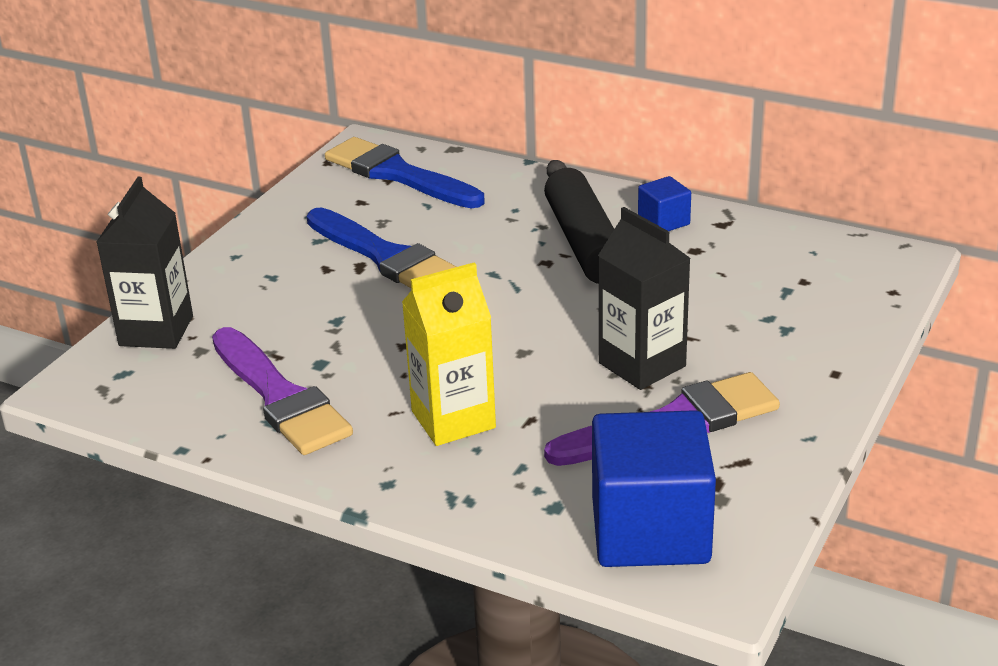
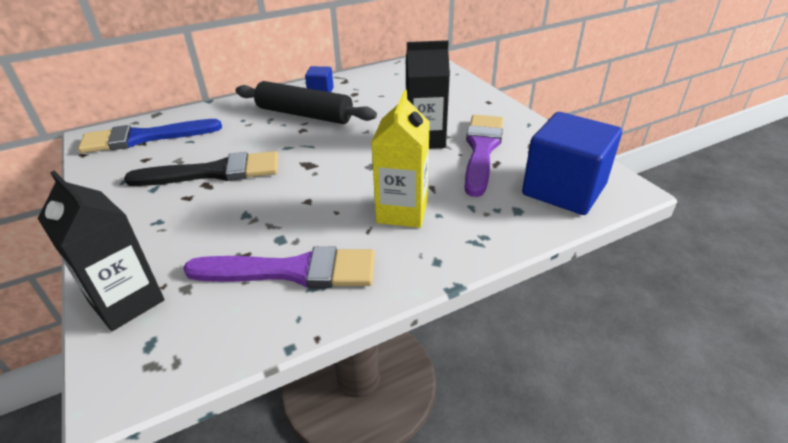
camera: 55 degrees left, 5 degrees up
(386, 257) = (214, 172): blue brush -> black brush

